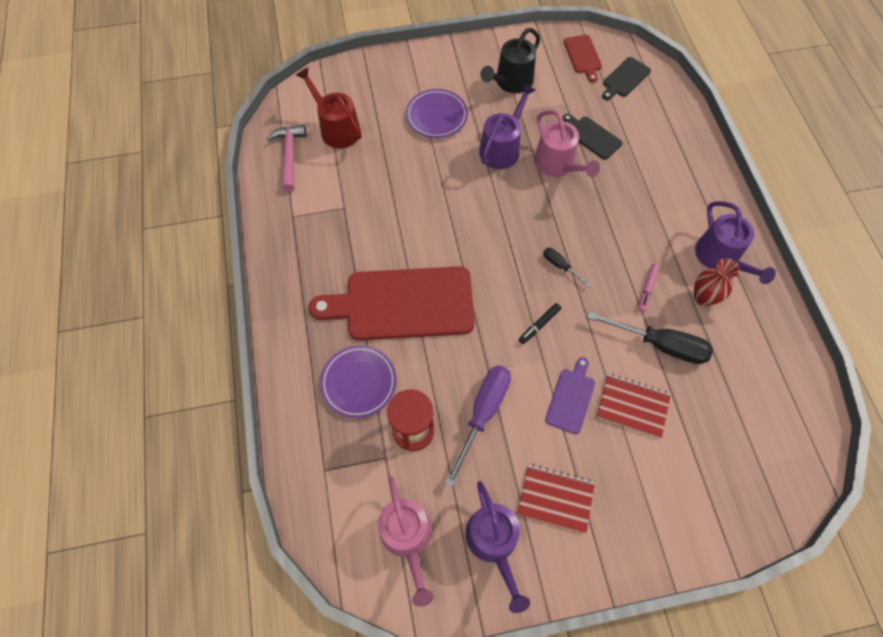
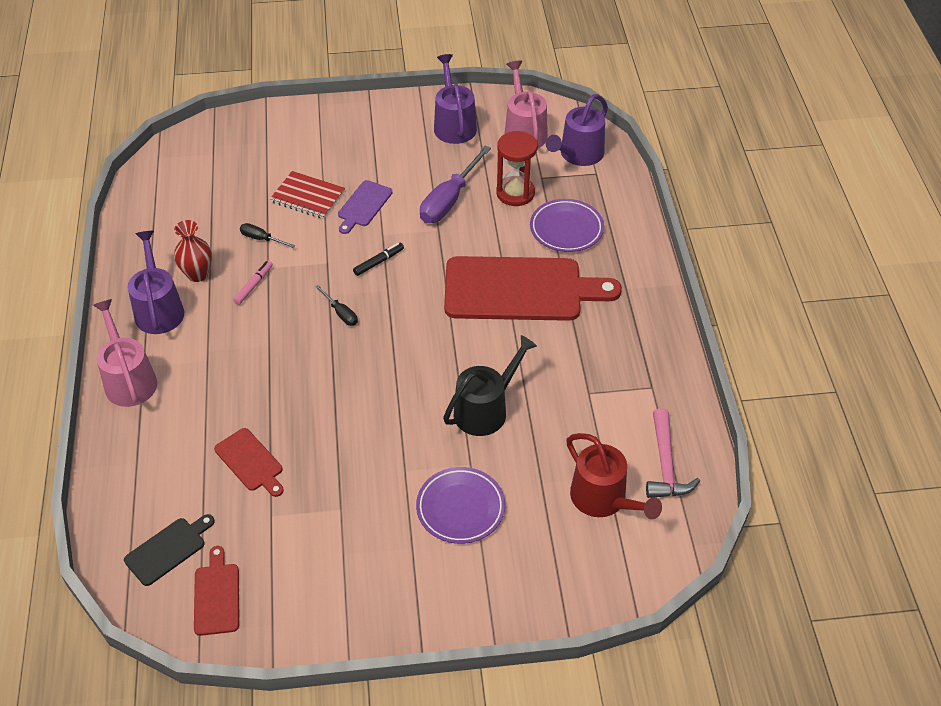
camera: 175 degrees left, 15 degrees down
(502, 148) = (377, 454): purple watering can -> purple watering can (578, 154)
(511, 82) = (341, 557): black watering can -> black watering can (485, 410)
(555, 498) = (397, 145): red notebook -> none
(557, 164) = (309, 427): pink watering can -> pink watering can (129, 380)
(592, 136) = (250, 462): black cutting board -> red cutting board
(660, 344) = (261, 239): black screwdriver -> black screwdriver, size x0.50

